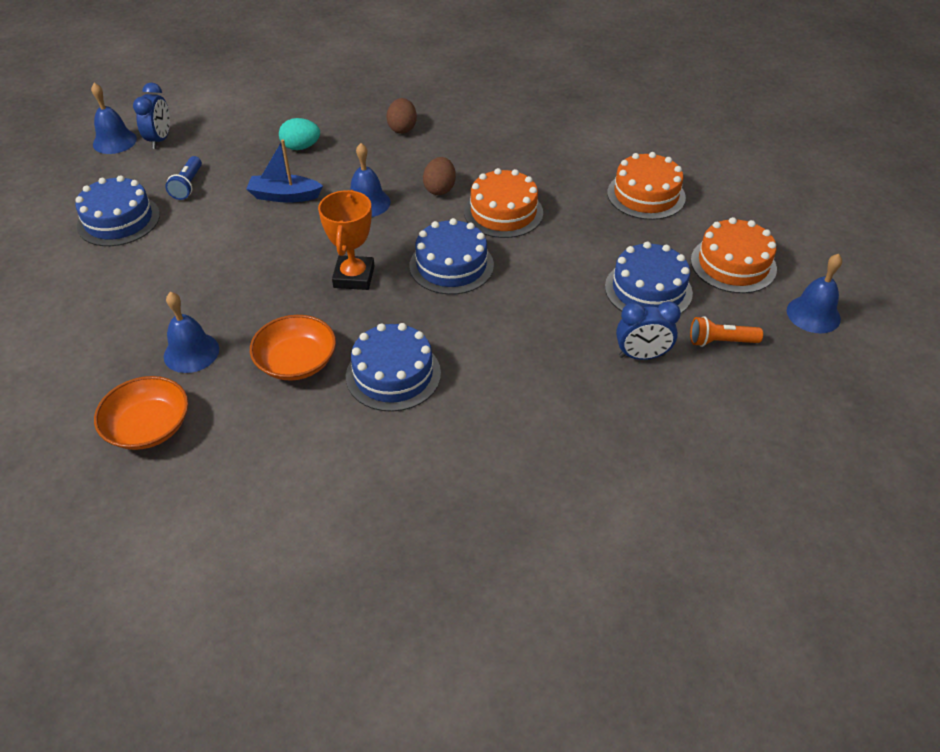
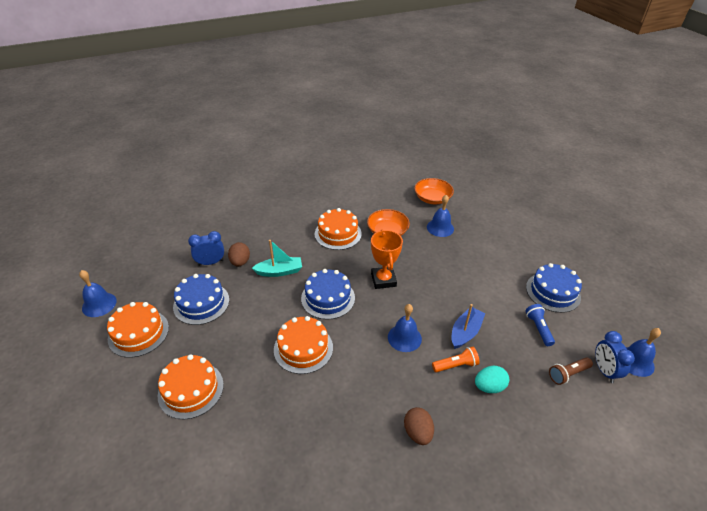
camera: 165 degrees right, 5 degrees down
(203, 143) = (568, 374): none -> brown flashlight
(284, 196) = (465, 332): blue boat -> blue boat turned 45 degrees counterclockwise
(393, 374) = (338, 234): blue cake -> orange cake
(440, 189) = (357, 362): brown egg -> brown egg (240, 262)
(519, 319) = (279, 271): none -> turquoise boat
(720, 341) = (164, 277): orange flashlight -> orange flashlight (455, 365)

